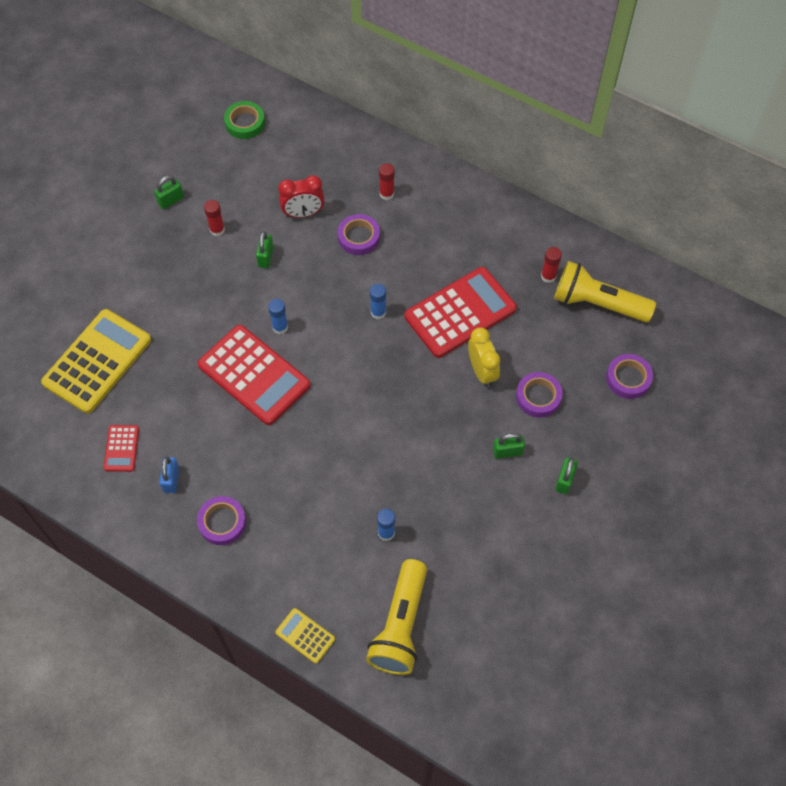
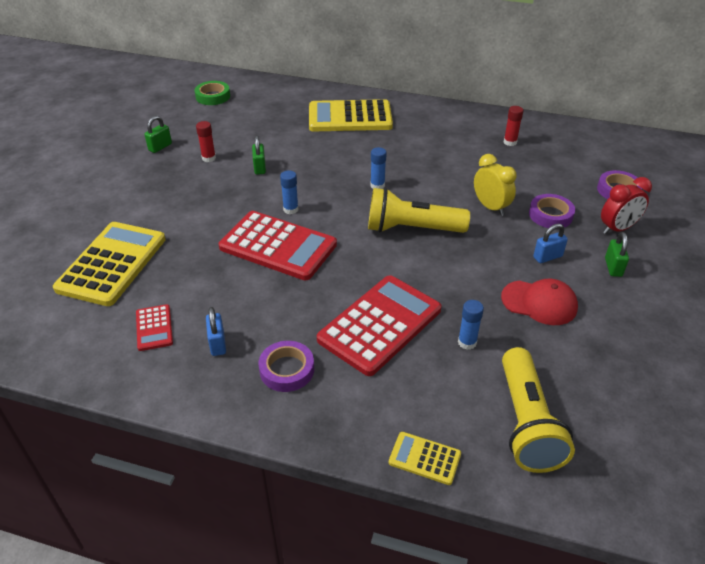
camera: 15 degrees left, 20 degrees down
(303, 213) = (283, 138): red clock -> red clock (617, 229)
(358, 237) = (338, 144): purple tape -> none
(386, 194) = (350, 117): red glue stick -> yellow calculator
(460, 313) = (450, 174): red calculator -> red calculator (380, 325)
(472, 505) = (539, 303): none -> red cap
(507, 452) = (547, 257): green padlock -> blue padlock
(597, 303) = (560, 151): yellow flashlight -> yellow flashlight (411, 229)

